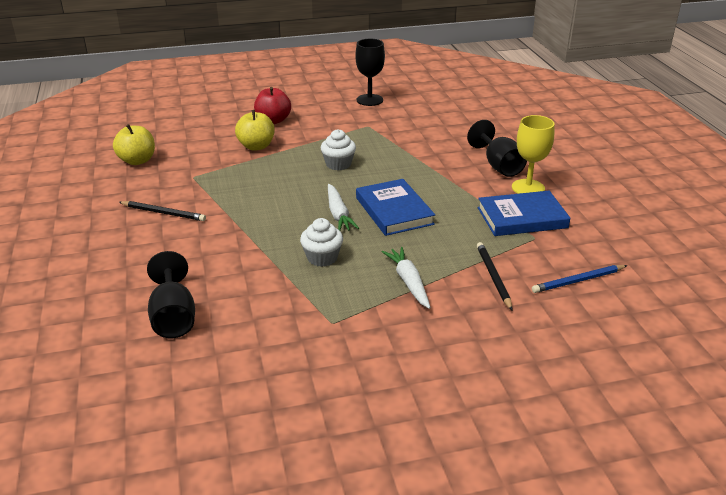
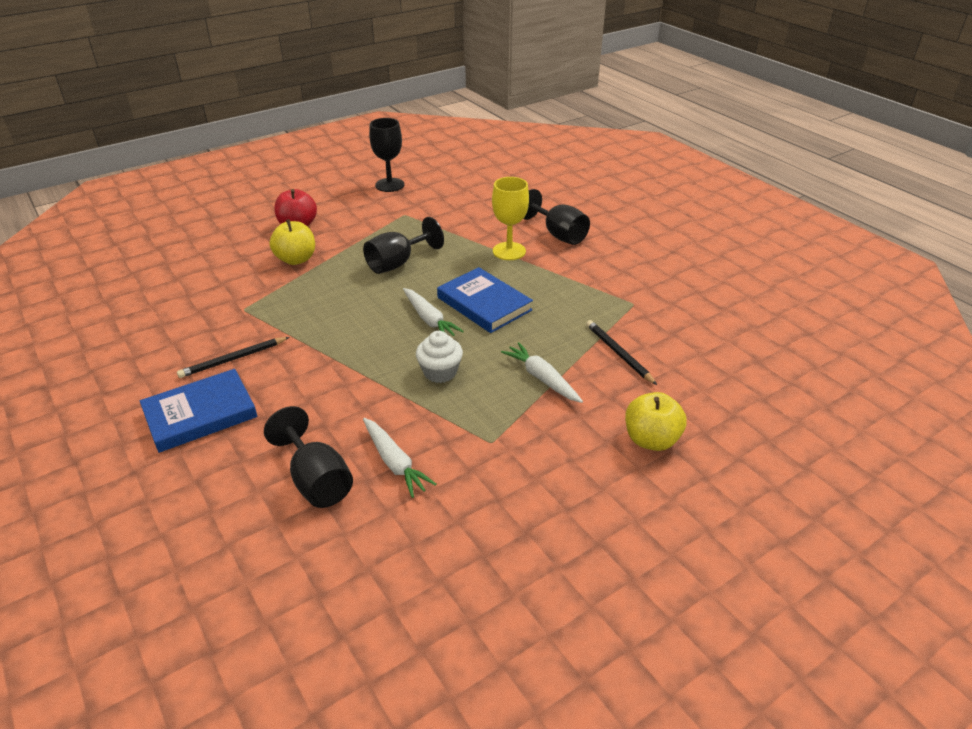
camera: 20 degrees left, 5 degrees up
(137, 161) = (165, 302): yellow apple -> yellow apple (651, 440)
(163, 213) = (233, 359): black pencil -> black pencil turned 150 degrees clockwise
(242, 319) = (394, 462): none -> white carrot
(338, 164) = (397, 263): white cupcake -> black goblet
(522, 218) = (610, 285): blue book -> blue book (200, 414)
(528, 188) = (598, 253): yellow goblet -> yellow goblet (509, 251)
(578, 281) = (696, 339): blue pencil -> none

